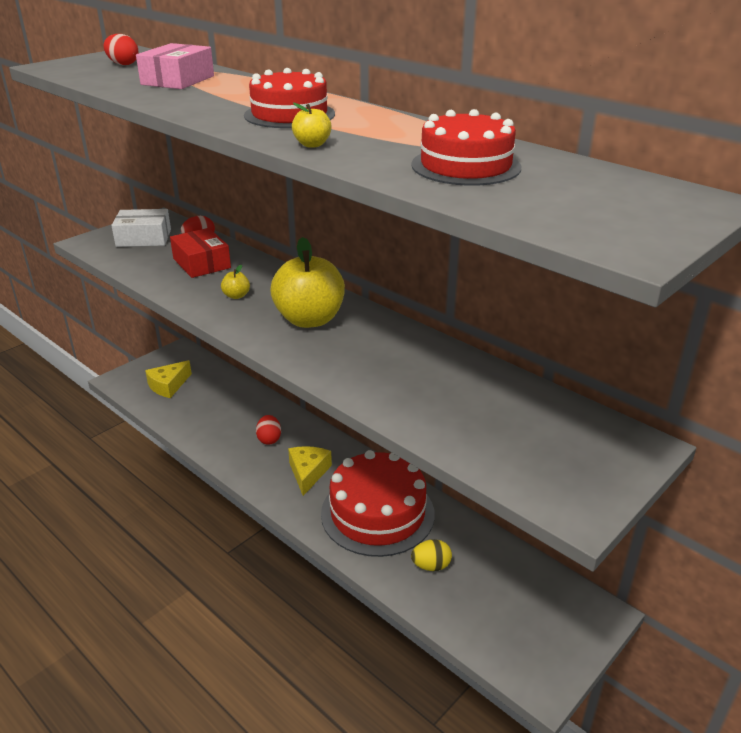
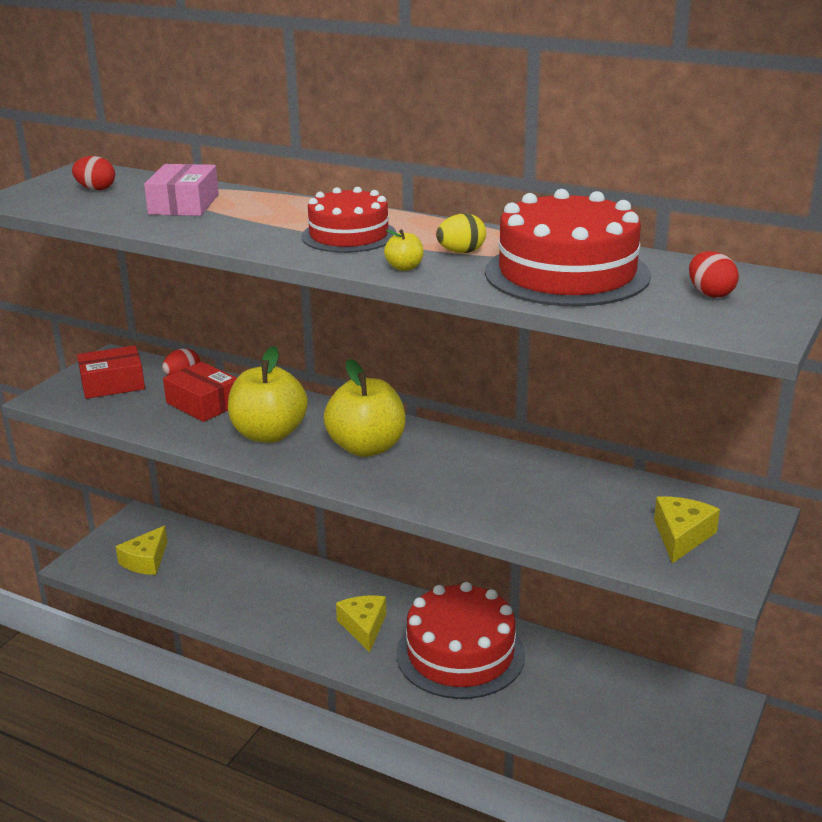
camera: 15 degrees left, 5 degrees down
(144, 238) = (113, 384): white box -> red box
(236, 296) = (269, 434): yellow apple -> yellow apple, size x2.43
(269, 439) = (300, 599): red egg -> red egg (710, 294)
(431, 566) = (540, 694): yellow egg -> yellow egg (461, 252)
(466, 166) = (567, 273): red cake -> red cake, size x1.58
(556, 454) = (681, 536): none -> yellow cheese

